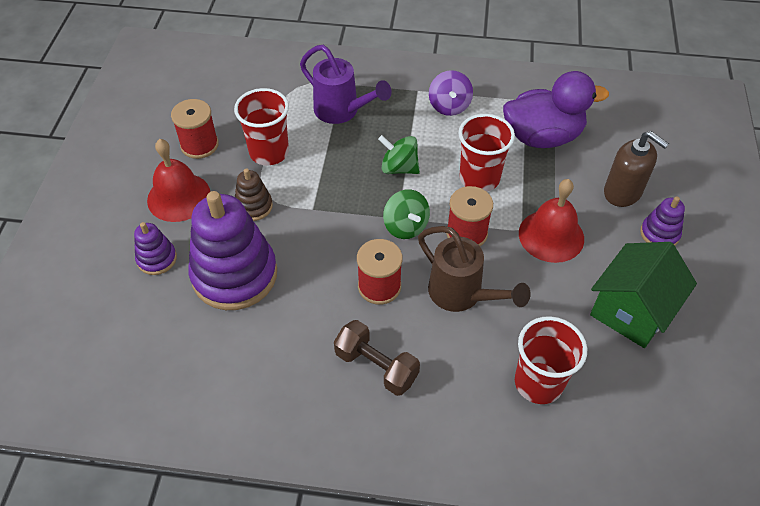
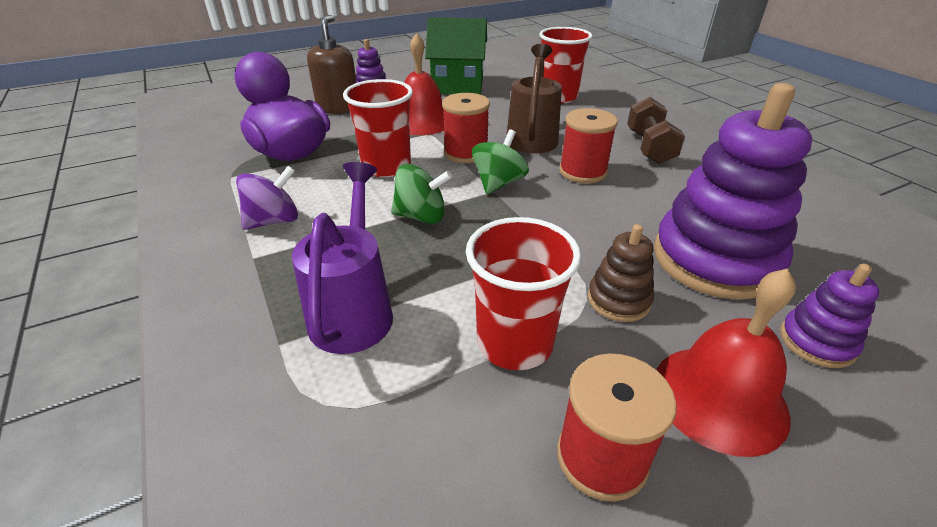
camera: 125 degrees left, 15 degrees down
(399, 168) = (421, 216): green spinning top -> green spinning top turned 75 degrees counterclockwise

